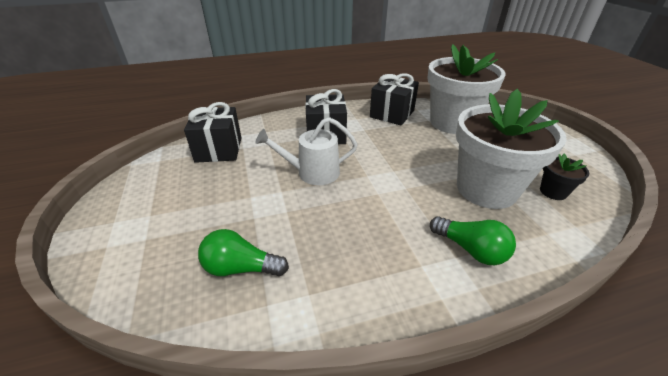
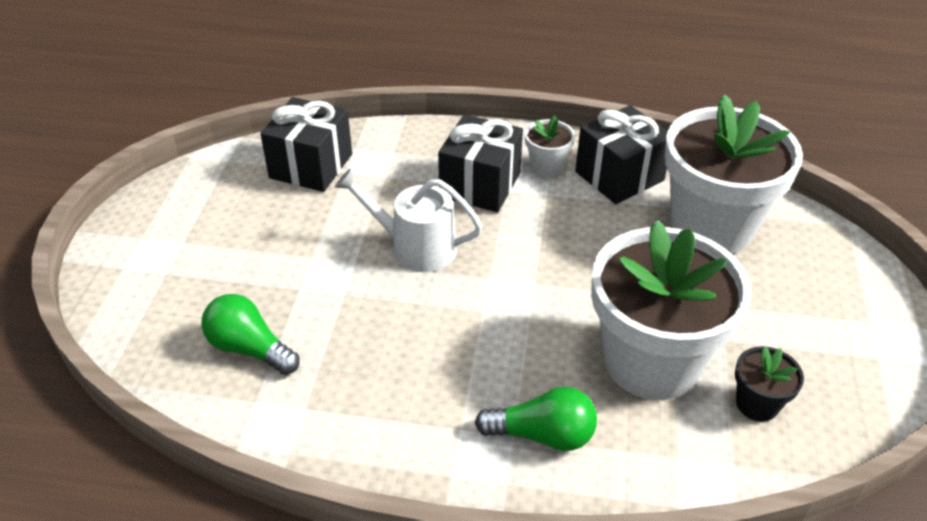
camera: 25 degrees right, 5 degrees up
(353, 118) = (546, 166): none -> white flower pot
(470, 249) = (542, 435): green light bulb -> green light bulb turned 60 degrees counterclockwise

